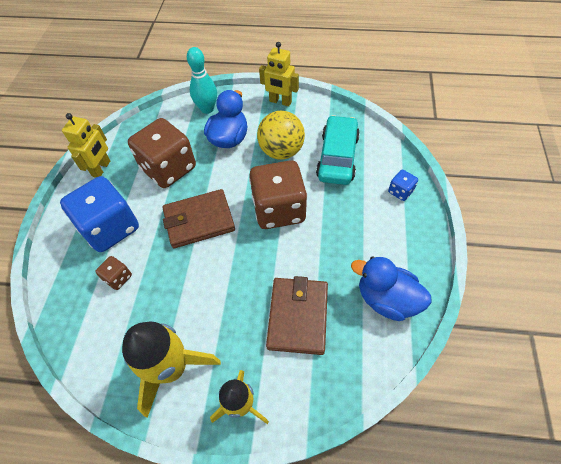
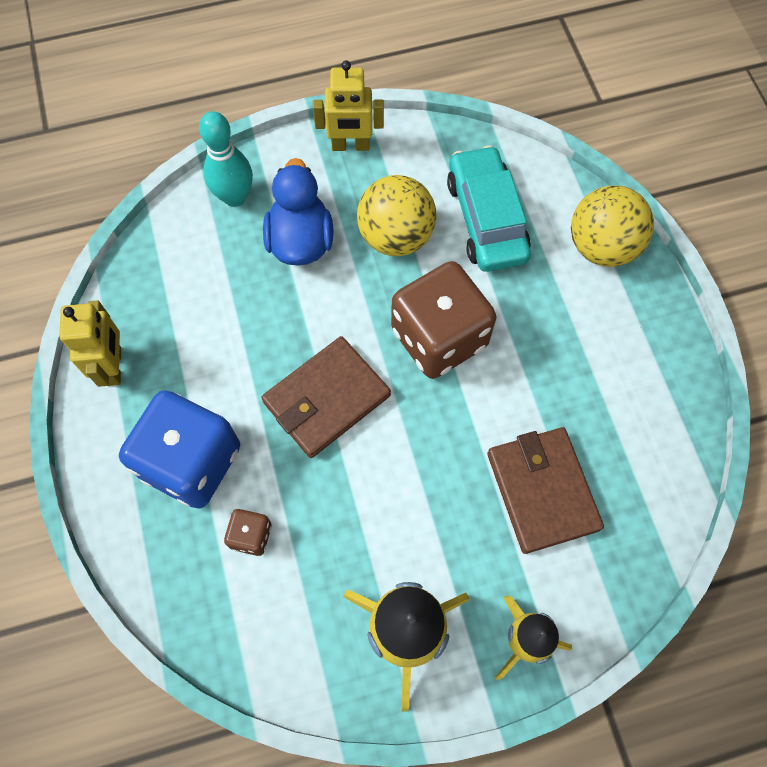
camera: 25 degrees left, 10 degrees up
(169, 168) = (229, 328): brown dice -> none
(386, 299) = (648, 420): blue duck -> none
(400, 191) = (601, 247): blue dice -> yellow ball

